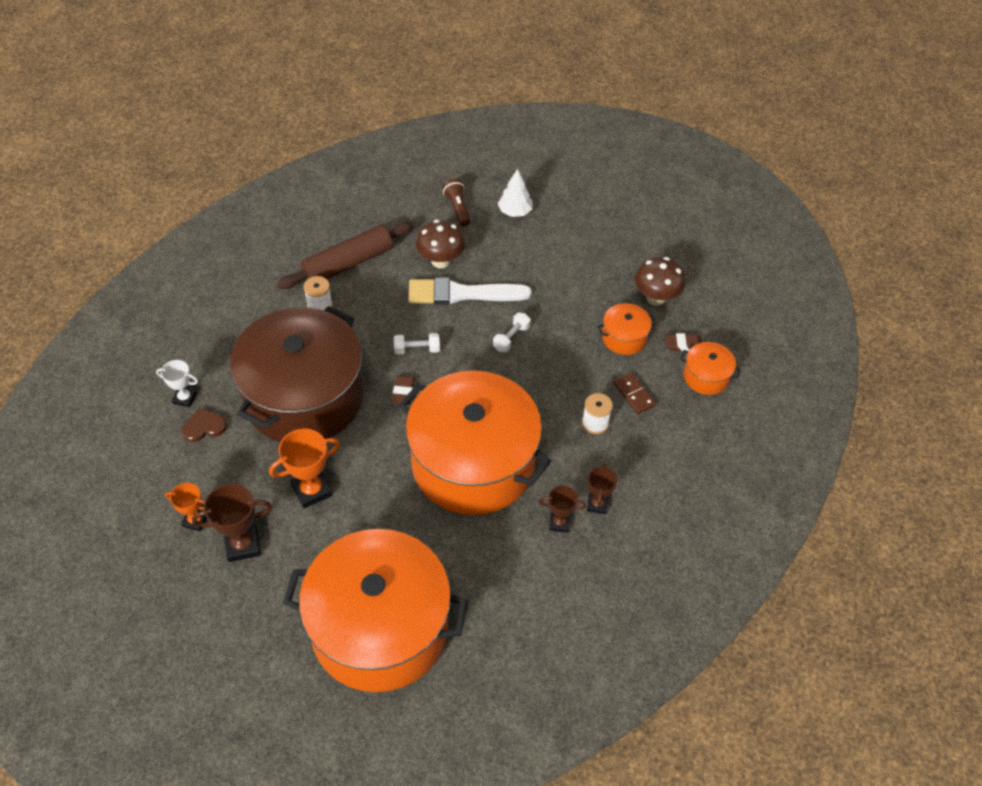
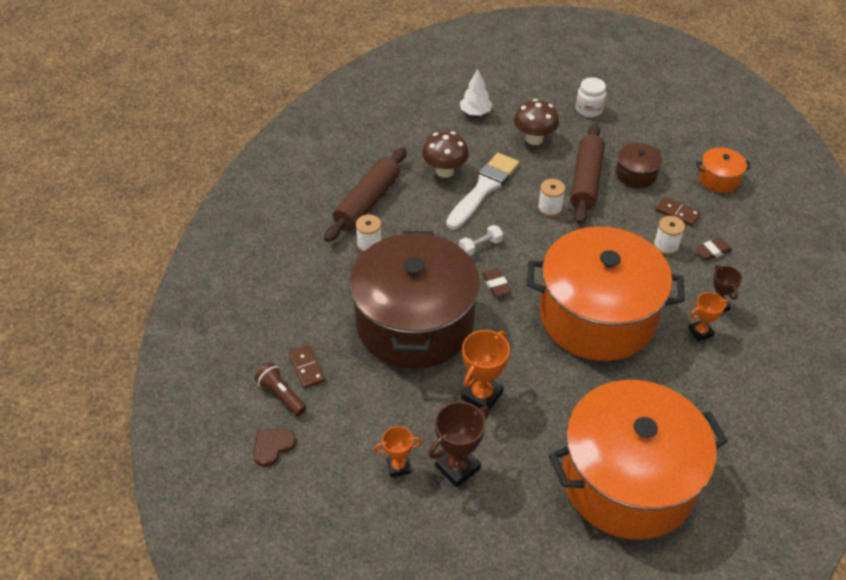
camera: 25 degrees left, 5 degrees down
(185, 398) = (307, 368): white trophy -> brown domino
(204, 427) = (344, 384): brown heart -> brown heart (272, 446)
(457, 208) = (426, 126): brown flashlight -> brown flashlight (281, 395)
(463, 293) = (483, 189): white brush -> white brush turned 150 degrees clockwise
(511, 338) = (549, 208): white dumbbell -> white spool
(559, 523) = (700, 332): brown trophy -> orange trophy
(568, 324) = (586, 180): none -> brown rolling pin
(624, 337) = (636, 174): orange pot -> brown pot
(631, 251) = (589, 109): none -> white jar
(656, 298) = (635, 136): brown mushroom -> brown mushroom (534, 139)
(683, 344) = (683, 163): brown eraser -> brown eraser (712, 251)

